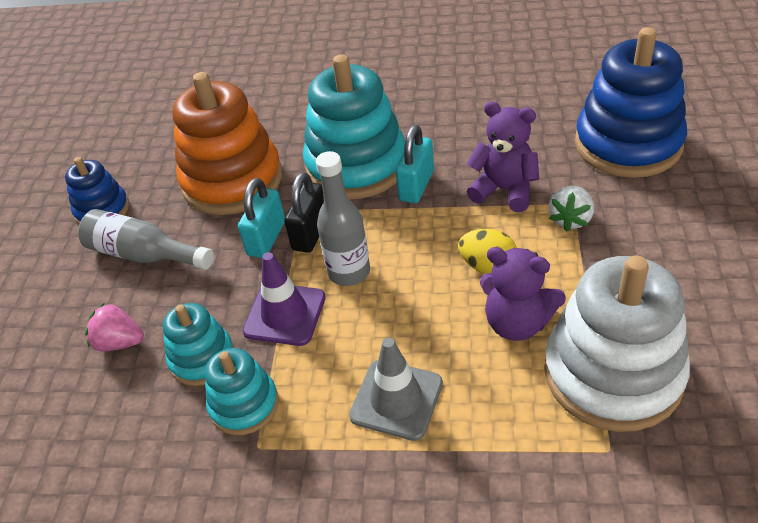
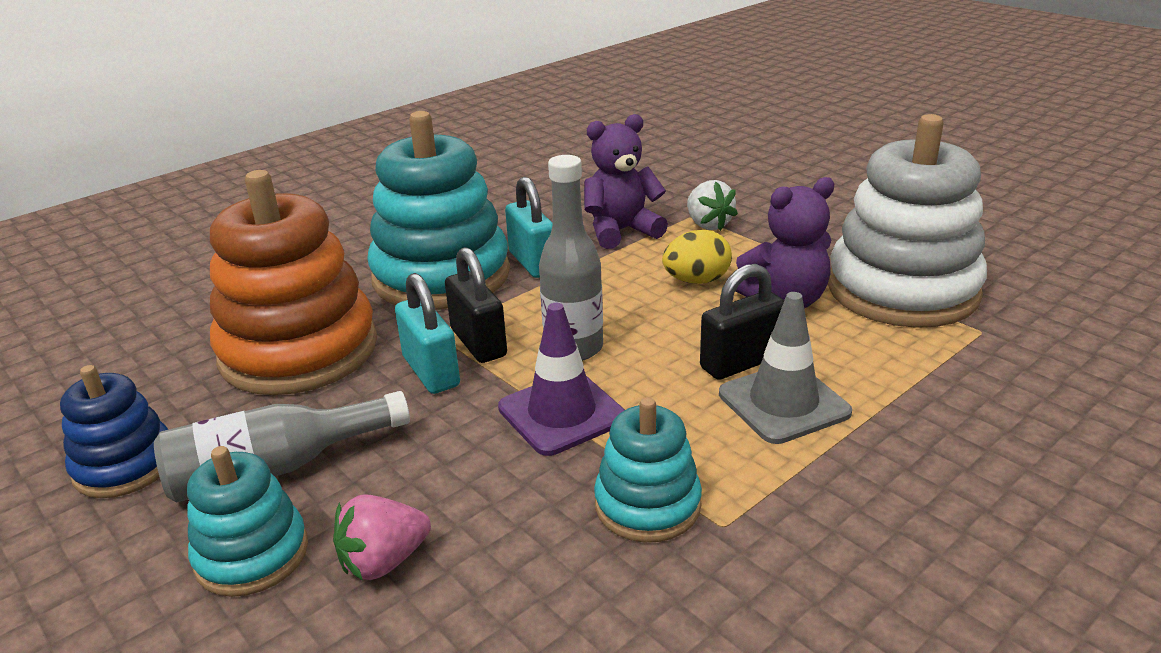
camera: 50 degrees left, 15 degrees down
(202, 358) = (528, 503): turquoise stacking toy -> turquoise stacking toy (252, 555)
(418, 351) = (741, 362): none -> black padlock
(628, 144) = (671, 168): blue stacking toy -> none

